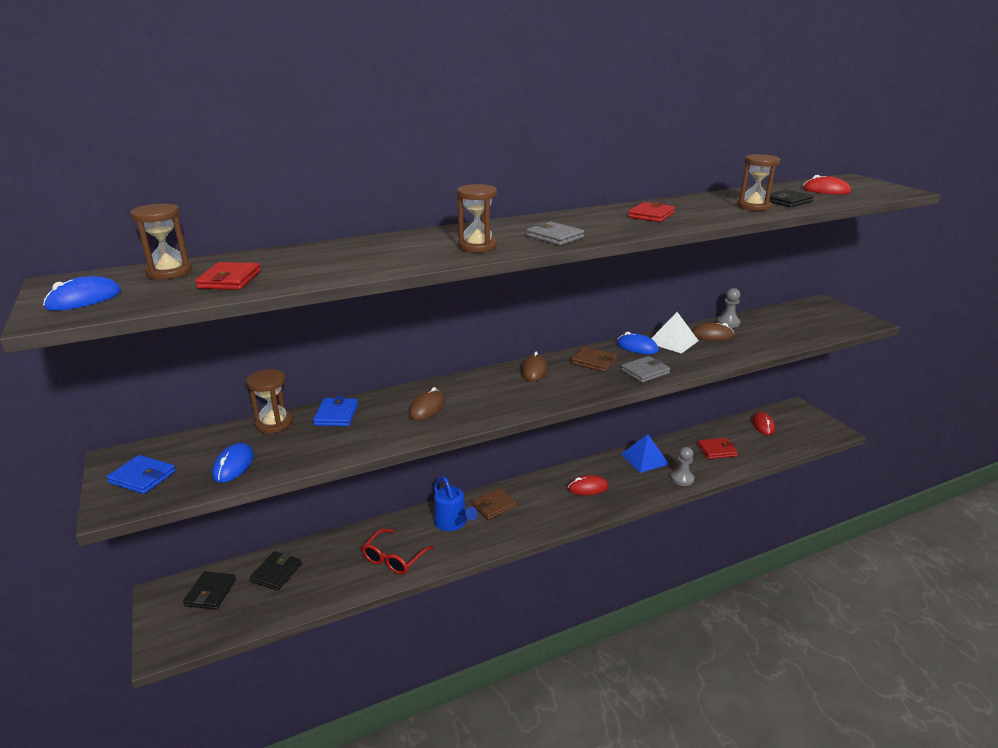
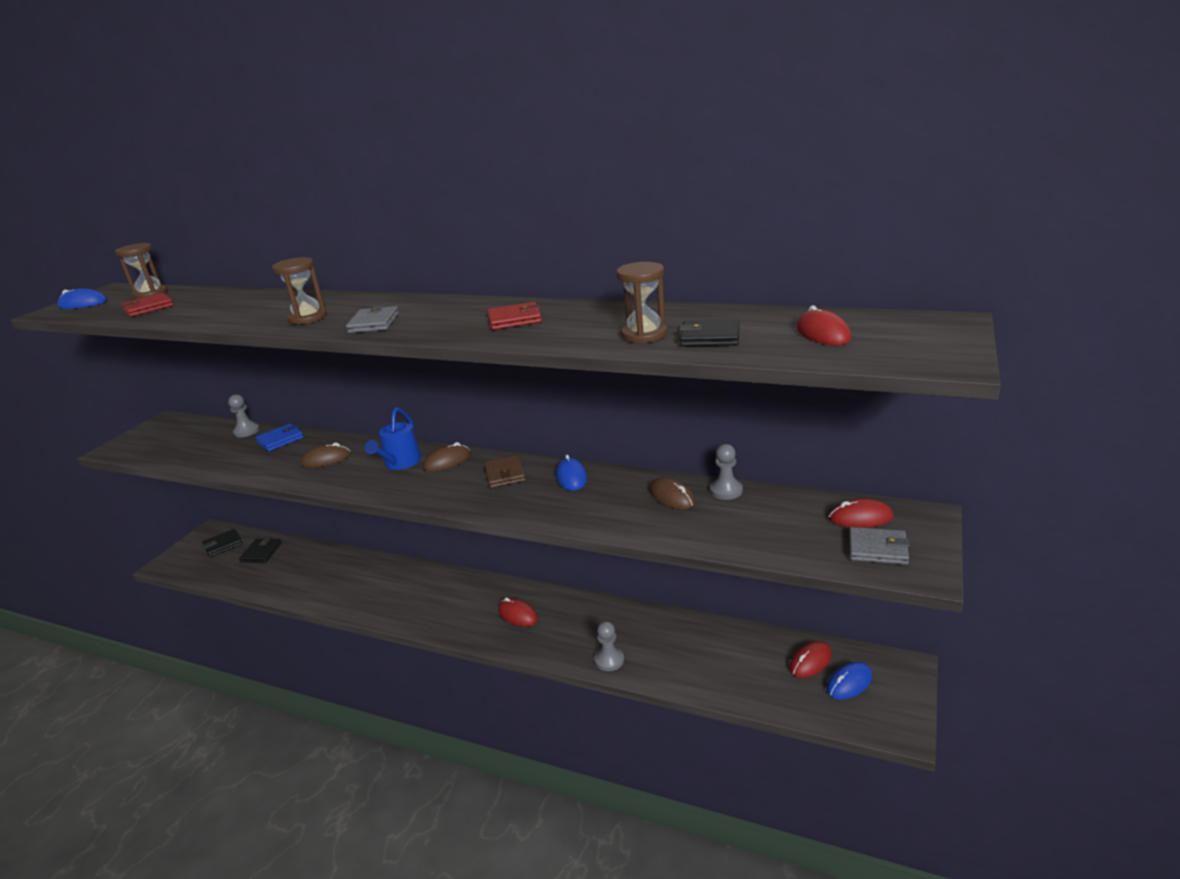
camera: 50 degrees right, 0 degrees up
(142, 477) = (148, 437): blue wallet -> none
(233, 465) = (182, 450): blue mouse -> blue mouse (849, 683)
(274, 424) = (246, 431): brown hourglass -> grey pawn
(276, 573) = (261, 553): black wallet -> black wallet turned 60 degrees counterclockwise
(394, 558) = (319, 584): red glasses -> none
(453, 523) = (387, 581): blue watering can -> blue watering can (400, 463)
(494, 505) = (432, 585): brown wallet -> none
(644, 459) = (612, 619): blue pyramid -> none
(645, 372) = (520, 504): grey wallet -> grey wallet (877, 549)
(672, 341) = (617, 486): white pyramid -> none
(717, 450) = (699, 655): red wallet -> none
(804, 312) = (860, 518): none -> red mouse

